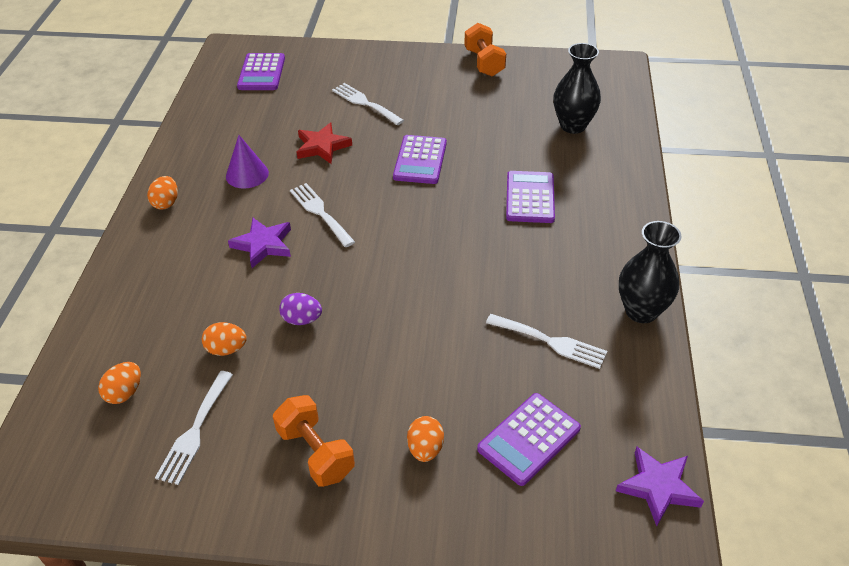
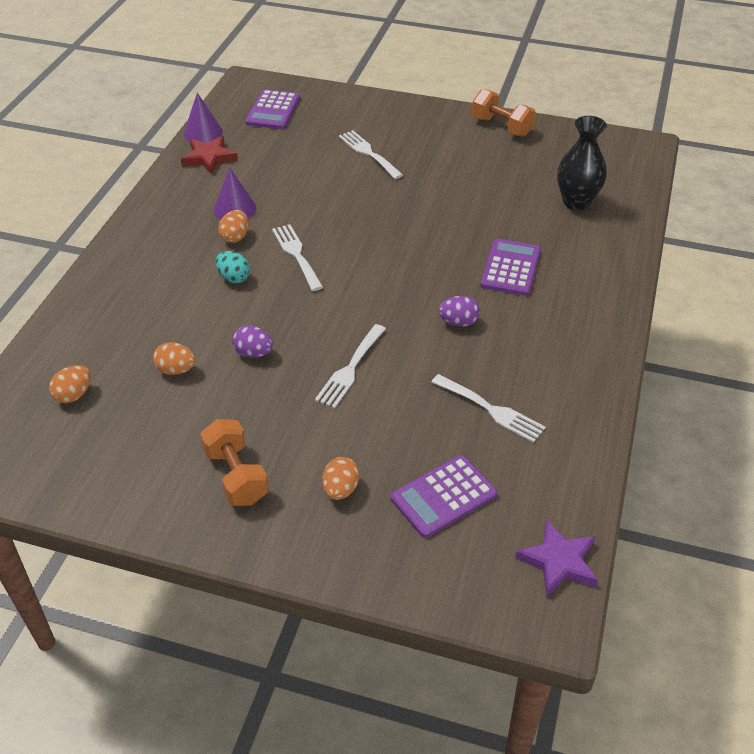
camera: 10 degrees right, 0 degrees up
(166, 203) = (151, 226): orange egg -> orange egg (235, 237)
(195, 431) = (129, 439): white fork -> white fork (350, 369)
(197, 102) = (203, 132): none -> purple cone
(263, 245) = (234, 278): purple star -> turquoise egg
(322, 146) = (315, 191): red star -> red star (209, 158)
(420, 160) = (409, 216): purple calculator -> none
(484, 63) = (501, 126): orange dumbbell -> orange dumbbell turned 45 degrees counterclockwise
(495, 258) = (458, 322): none -> purple egg
(641, 311) = (592, 394): black vase -> none

